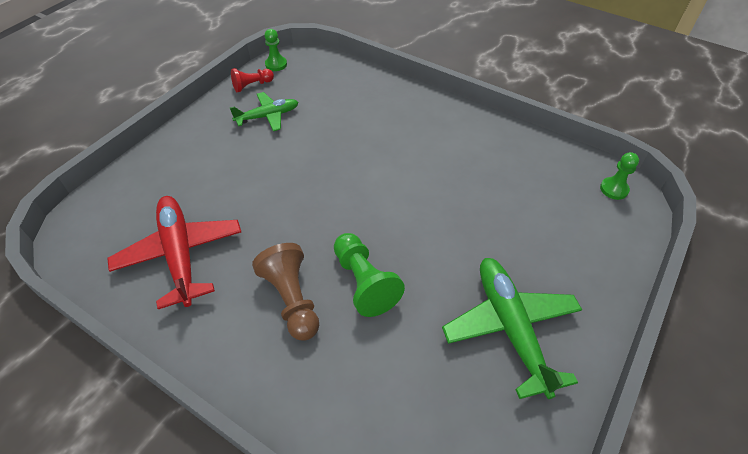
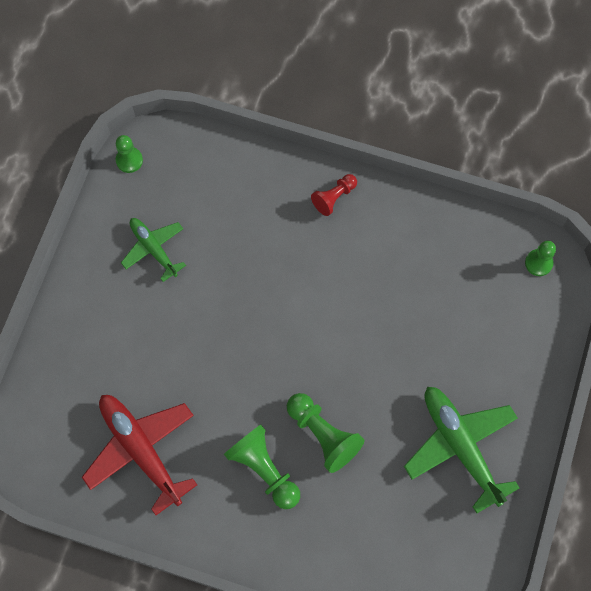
camera: 15 degrees left, 20 degrees up
(252, 85) = (115, 204): red pawn -> red pawn (334, 197)
(268, 116) = (153, 249): green plane -> green plane turned 90 degrees counterclockwise
(292, 299) = (264, 469): brown pawn -> green pawn

